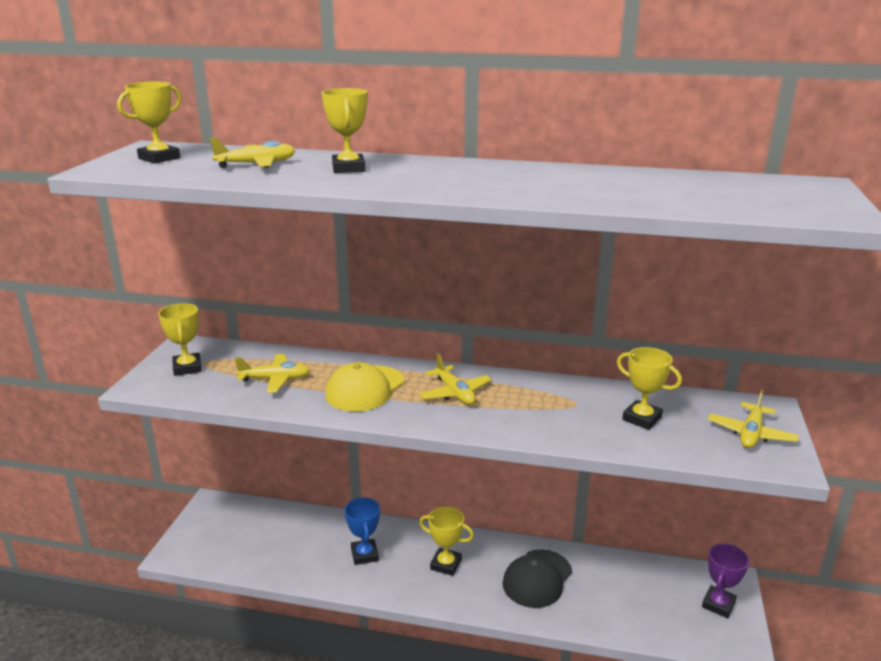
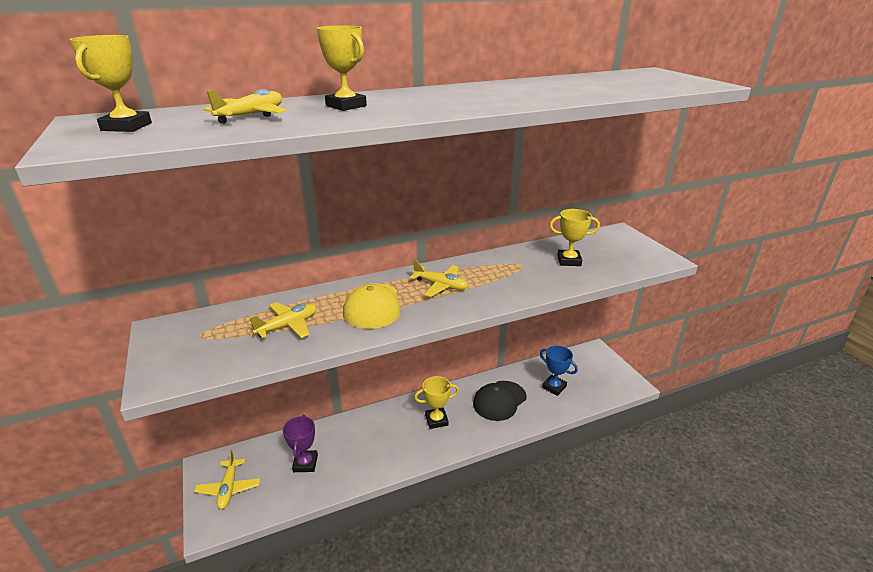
camera: 35 degrees left, 5 degrees up
(187, 368) = (188, 346): yellow trophy -> none
(364, 555) = (374, 442): blue trophy -> blue trophy (554, 387)
(537, 578) = (499, 400): black cap -> black cap turned 45 degrees clockwise
(718, 604) = (602, 367): purple trophy -> purple trophy (305, 463)
(751, 434) = (630, 249): yellow plane -> yellow plane (229, 488)

